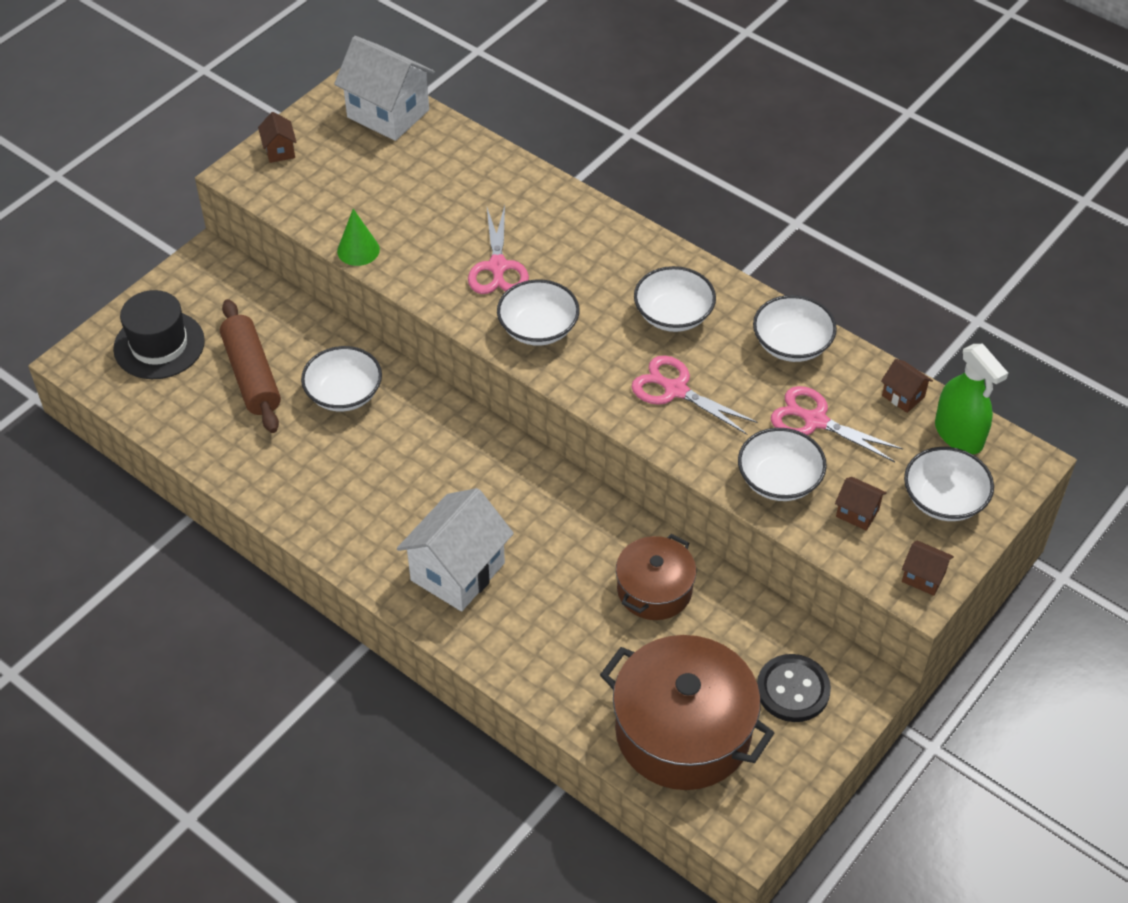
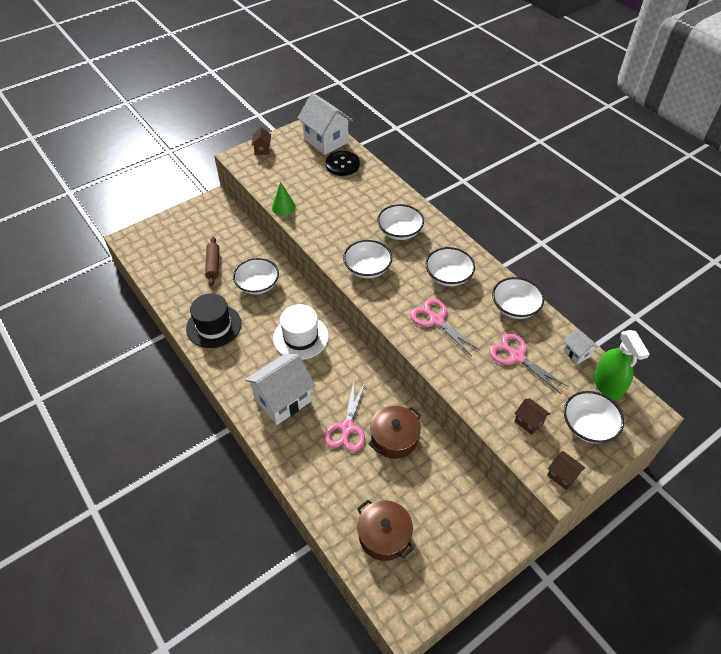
camera: 15 degrees right, 0 degrees up
(159, 345) = (172, 239): black hat -> black hat (214, 326)
(252, 375) = (213, 265): brown rolling pin -> brown rolling pin, size x0.66
(450, 466) = (300, 337): none -> white hat
(498, 267) = (356, 230): pink scissors -> pink scissors (347, 428)
(683, 731) = (384, 535): brown pot -> brown pot, size x0.58
(779, 480) = (484, 389): white bowl -> white bowl (400, 231)
(793, 689) = (461, 525): black button -> black button (342, 164)
(903, 396) = (577, 353): brown house -> white house

